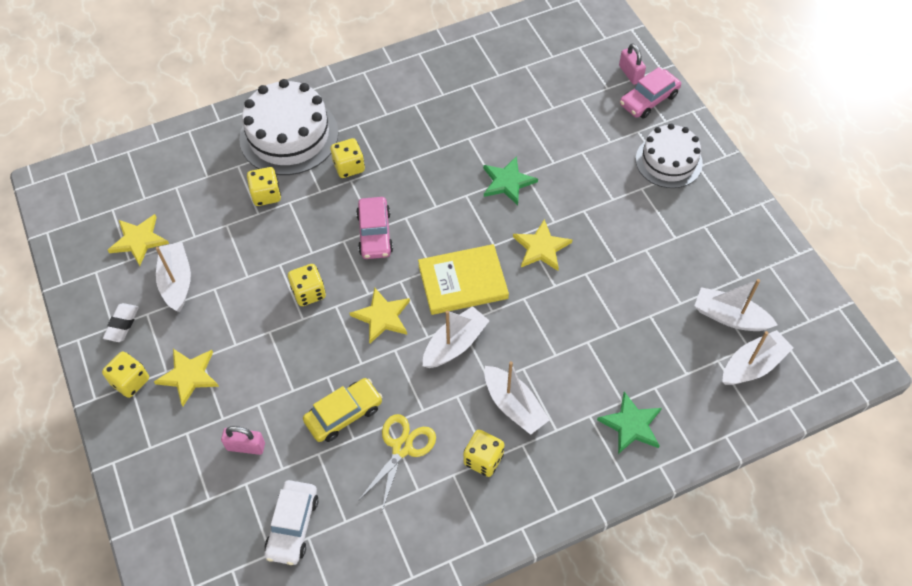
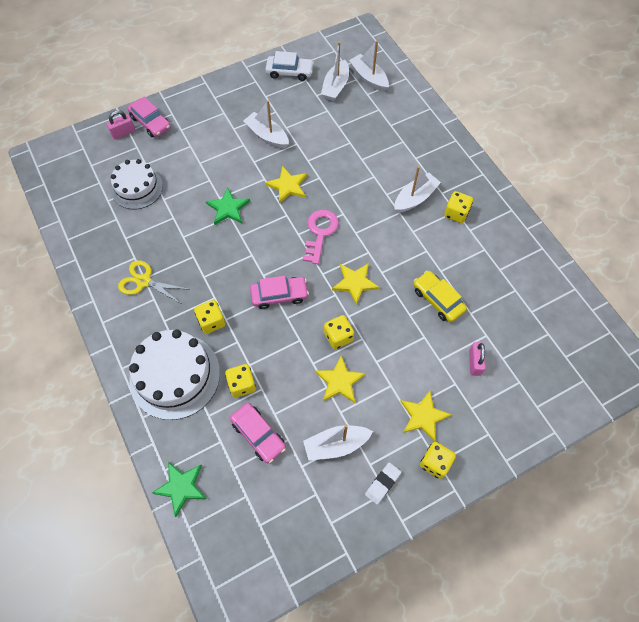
camera: 95 degrees left, 5 degrees up
(122, 324) = (382, 484): white eraser -> white eraser turned 60 degrees counterclockwise
(139, 240) = (294, 489): yellow star -> yellow star (339, 381)
(206, 209) = (258, 435): none -> pink car
(292, 525) = (526, 322): white car -> white car (289, 72)
(402, 448) = (457, 261): yellow scissors -> yellow scissors (144, 281)
(455, 344) = (373, 234): white boat -> white boat (267, 136)
(463, 281) = (320, 232): yellow book -> pink key
(631, 425) = (418, 137): green star -> green star (181, 487)
(668, 161) = (209, 113): white cake -> white cake (137, 188)

